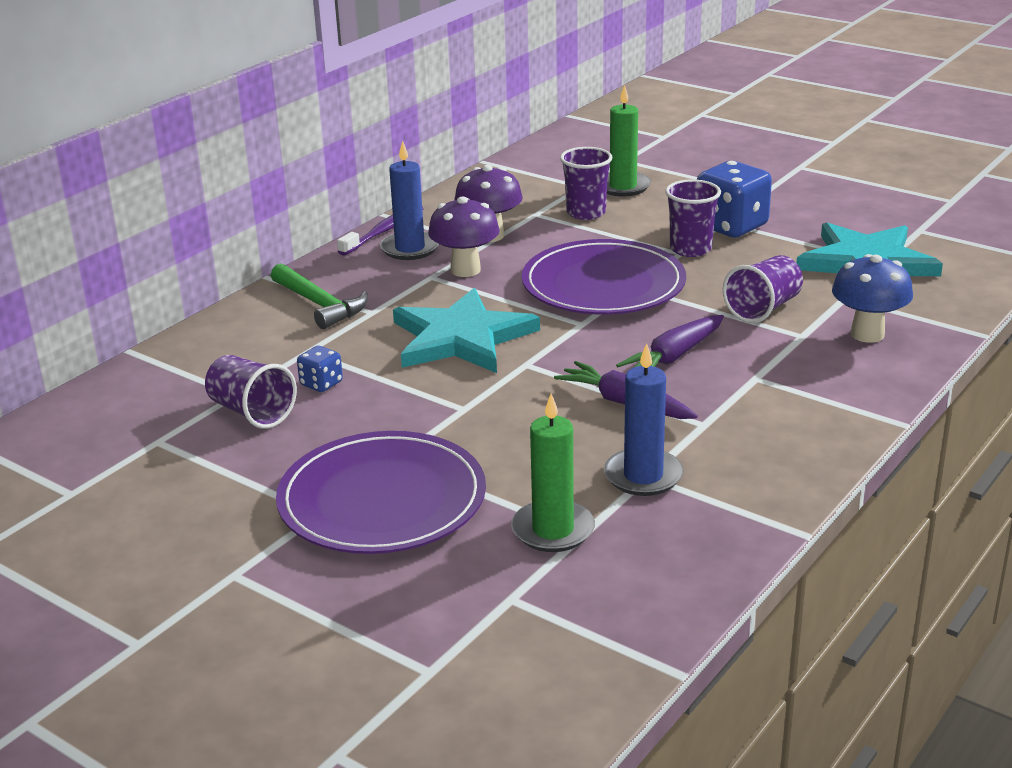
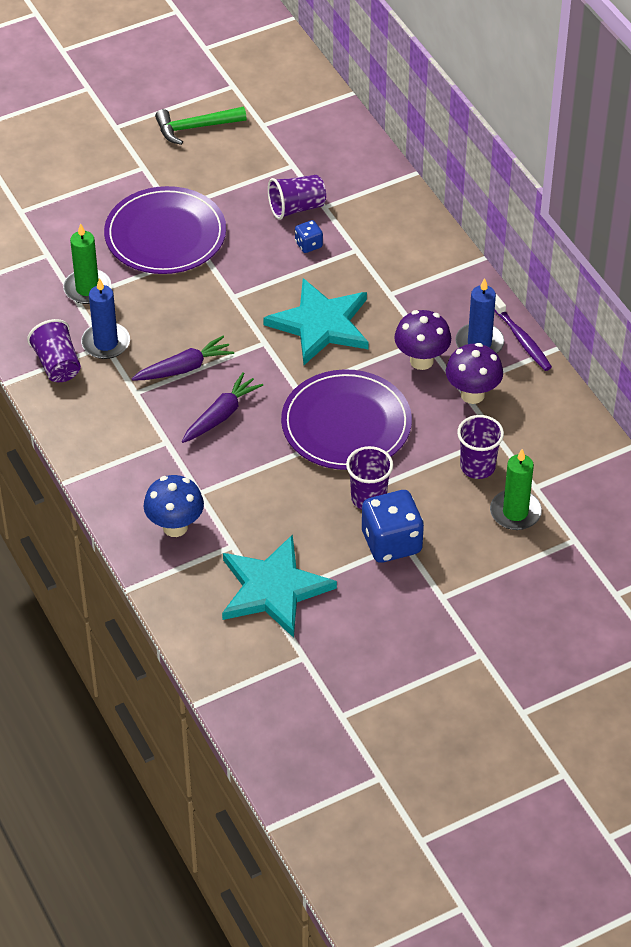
camera: 115 degrees right, 20 degrees up
(319, 305) = (418, 272): green hammer -> green hammer (195, 127)
(674, 356) = (221, 415): purple carrot -> purple carrot turned 60 degrees clockwise
(763, 309) = (249, 492): purple cup -> purple cup (57, 364)

